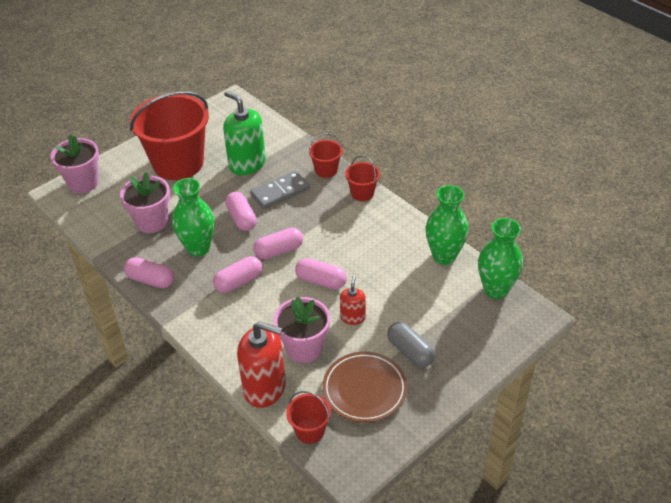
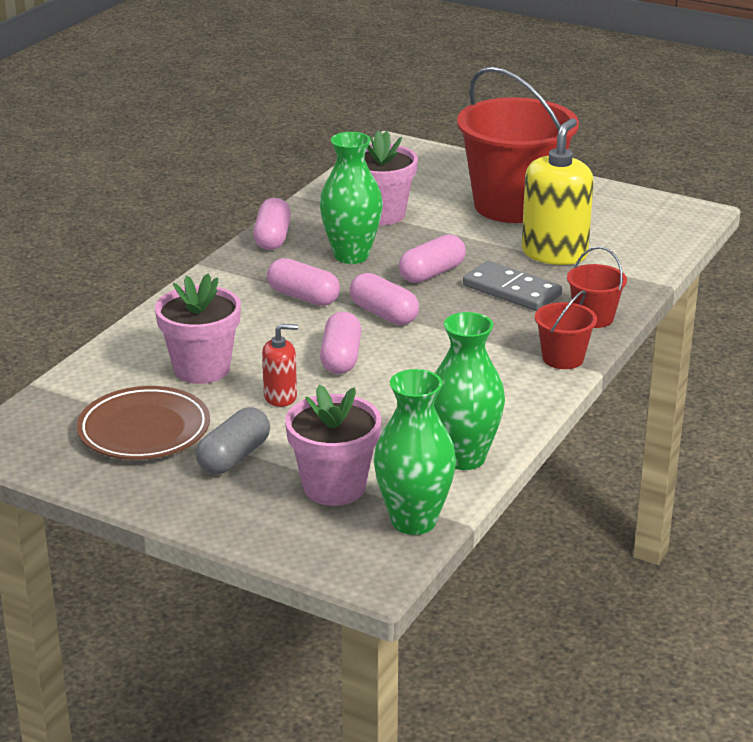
camera: 70 degrees right, 15 degrees down
(83, 183) = (424, 156): pink flower pot -> pink flower pot (334, 487)
(247, 164) = (554, 253): green soap dispenser -> yellow soap dispenser
(265, 388) = (118, 353): red soap dispenser -> none
(310, 431) = (56, 400): red bucket -> none

